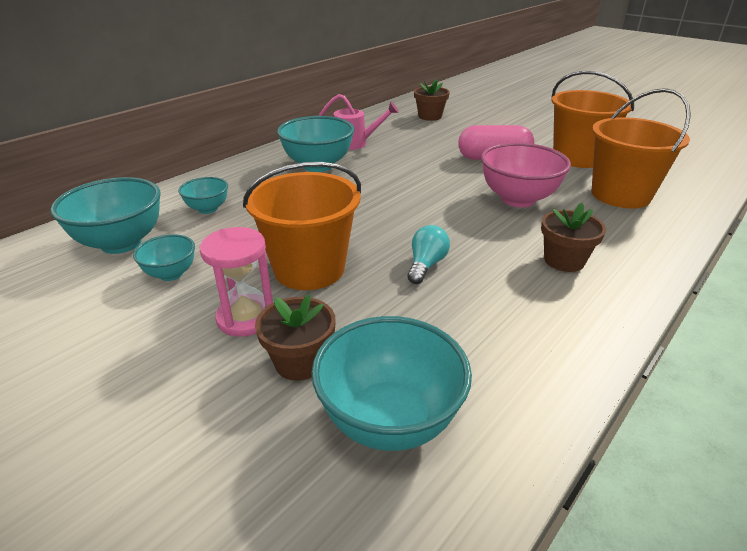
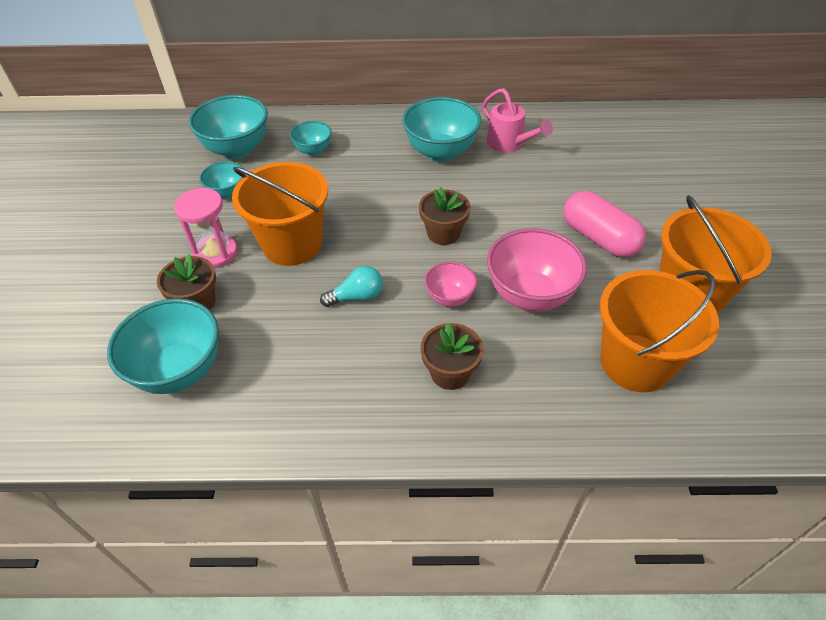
camera: 50 degrees right, 15 degrees up
(430, 116) = (639, 147): brown flower pot -> brown flower pot (443, 233)
(482, 227) = (450, 298): none -> pink bowl

